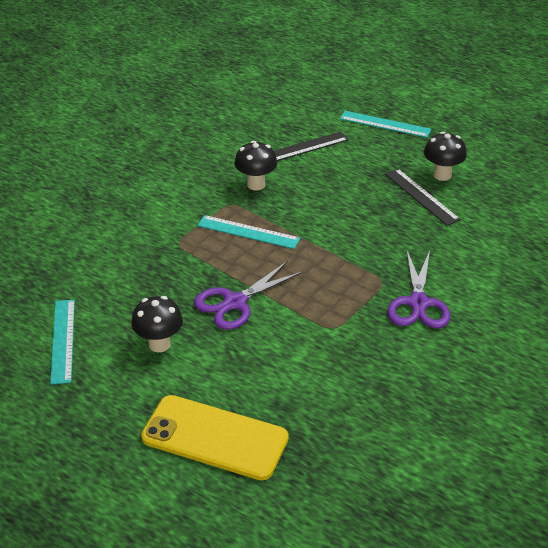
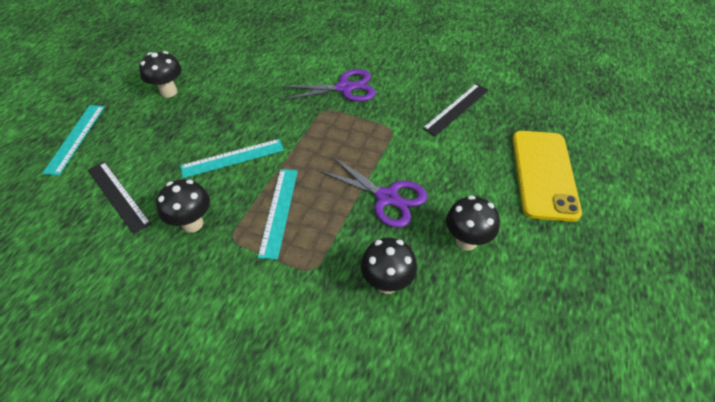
camera: 105 degrees left, 10 degrees up
(62, 340) = (505, 331): turquoise ruler -> turquoise ruler (232, 158)
(143, 283) = (387, 283): none -> black mushroom
(421, 196) = (203, 101): black ruler -> black ruler (456, 109)

